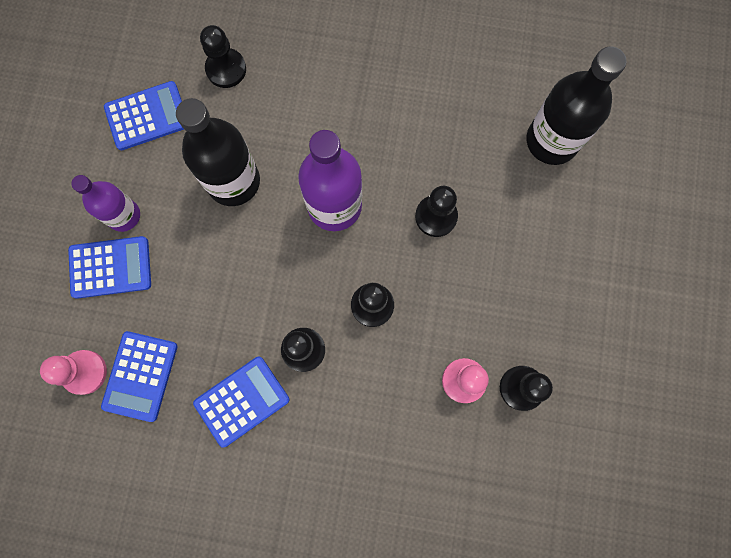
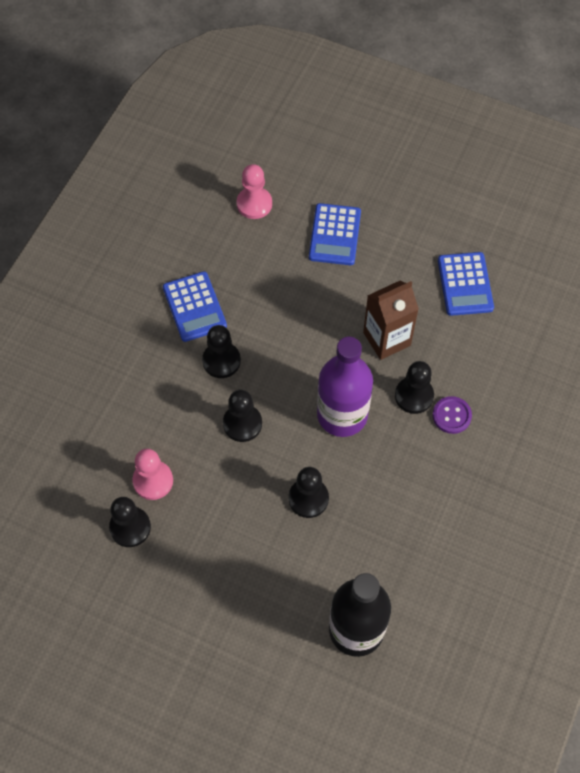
camera: 105 degrees right, 15 degrees down
(124, 215) = (377, 251): purple bottle -> none
(140, 376) = (239, 240): blue calculator -> none
(226, 69) = (498, 355): black pawn -> black pawn (414, 396)
(233, 181) = (386, 339): black bottle -> brown carton
(307, 100) = (451, 415): none -> purple button

